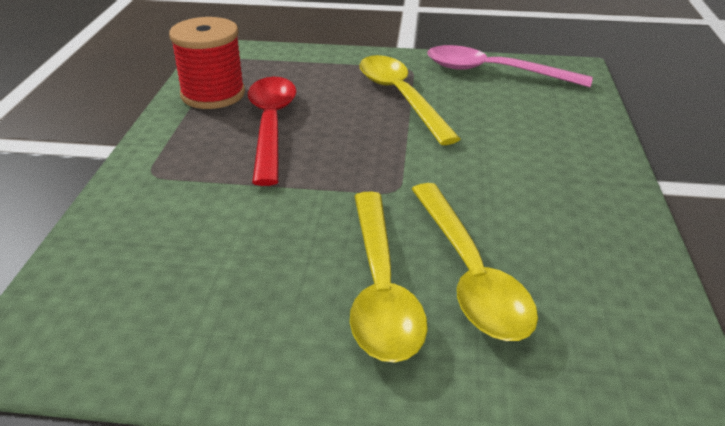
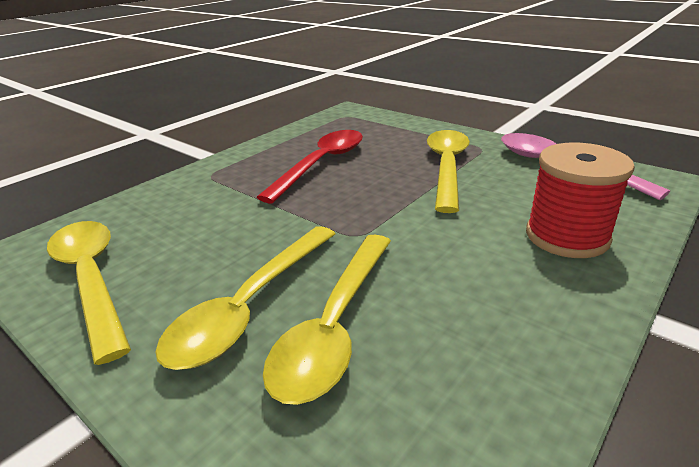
camera: 35 degrees right, 5 degrees down
(177, 332) = (92, 279): none -> yellow spoon
(213, 94) = (308, 136): red spool -> red spool (567, 236)

